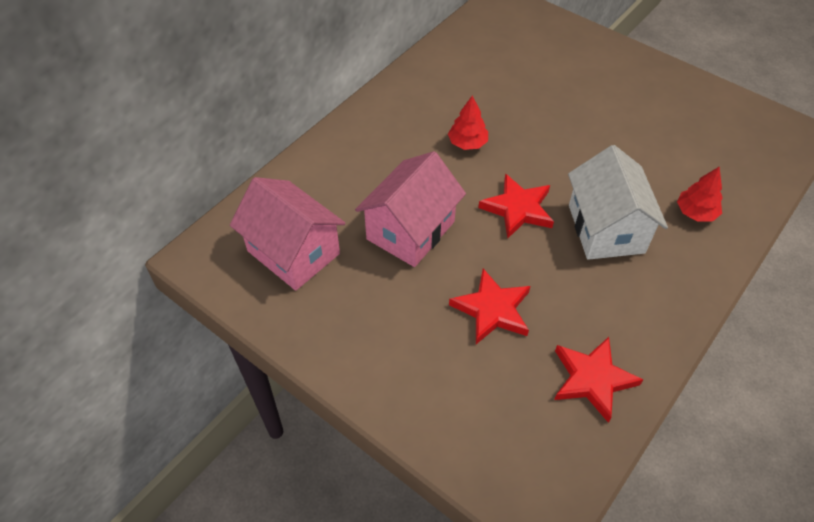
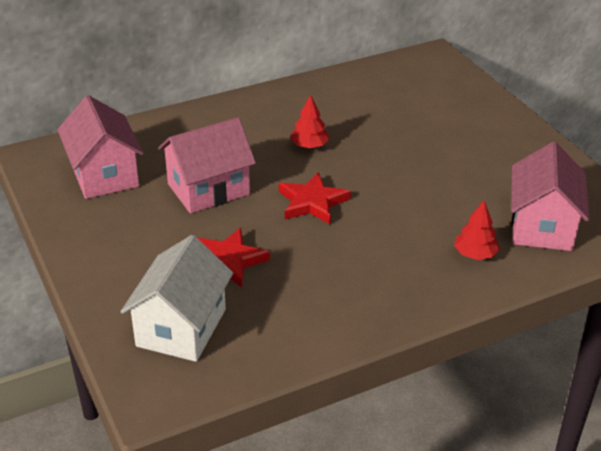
camera: 25 degrees right, 15 degrees down
(592, 379) = (270, 334): red star -> none
(606, 228) = (378, 239): white house -> white house (181, 327)
(725, 160) = (542, 226): none -> pink house

